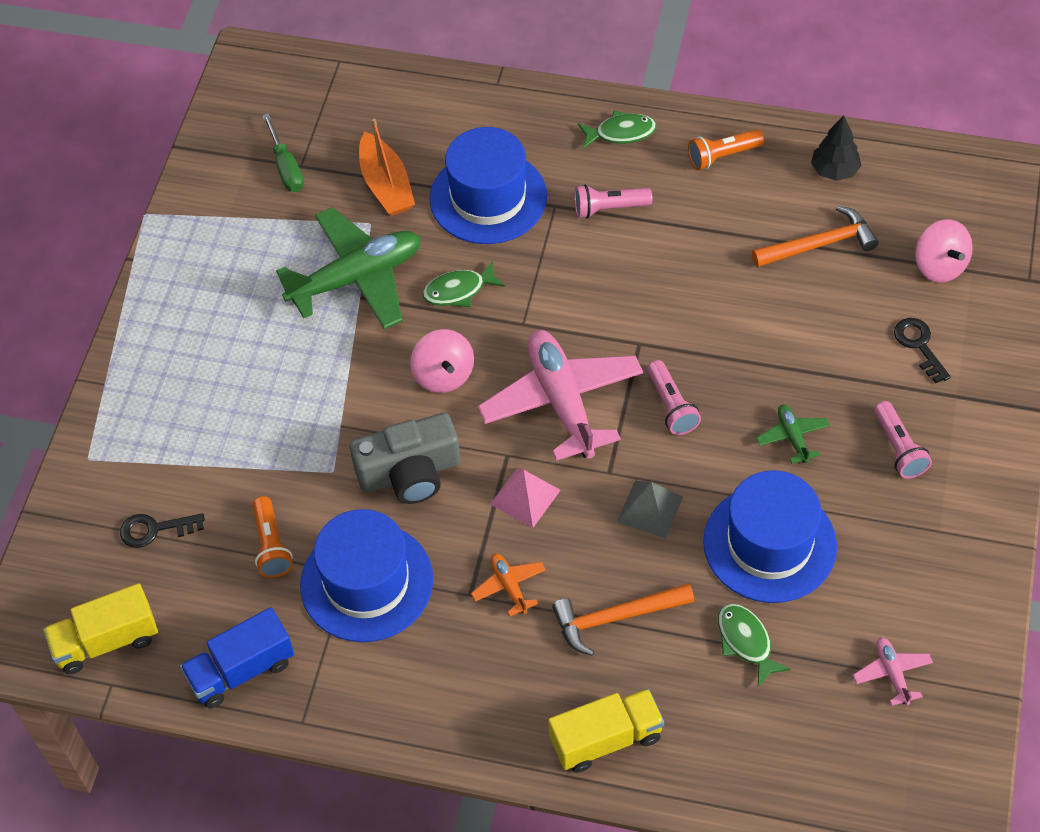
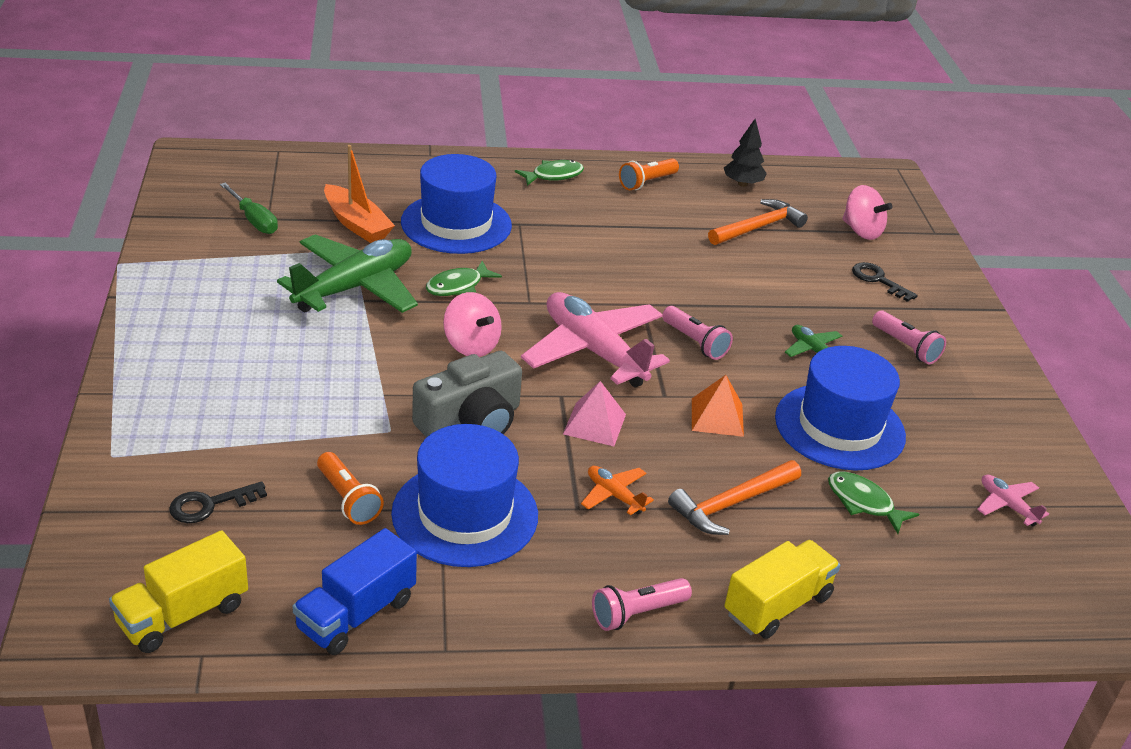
camera: 25 degrees left, 20 degrees down
(609, 208) = (568, 221): pink flashlight -> pink flashlight (637, 613)
(649, 509) = (717, 417): grey pyramid -> orange pyramid

